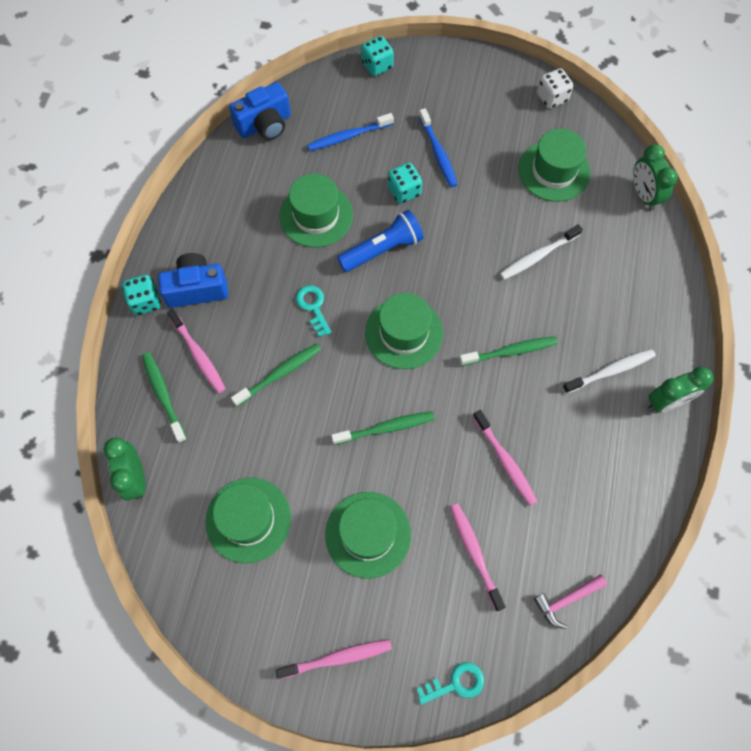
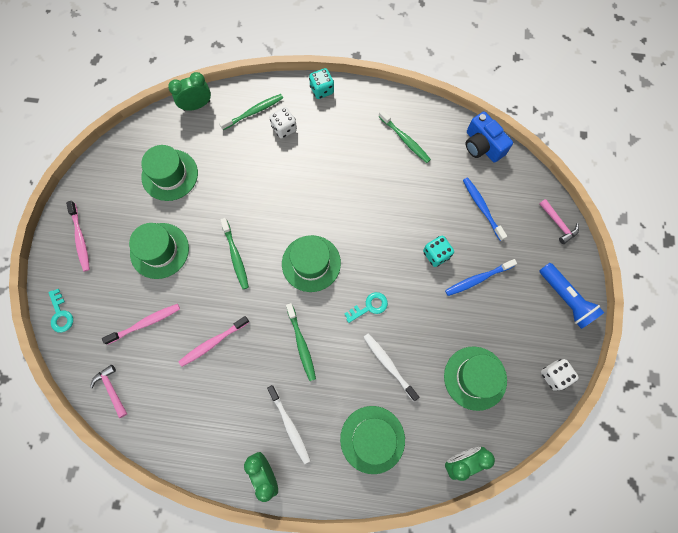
camera: 85 degrees right, 5 degrees up
(197, 289) = (334, 120): blue camera -> none
(198, 355) = (284, 128): pink toothbrush -> white dice
(279, 374) = (273, 181): green toothbrush -> green toothbrush (405, 140)
(313, 307) = (327, 198): turquoise key -> turquoise key (369, 306)
(316, 215) = (405, 191): green hat -> green hat (372, 439)
(377, 65) = (558, 224): turquoise dice -> pink hammer
(382, 249) = (381, 242): blue flashlight -> blue flashlight (565, 298)

